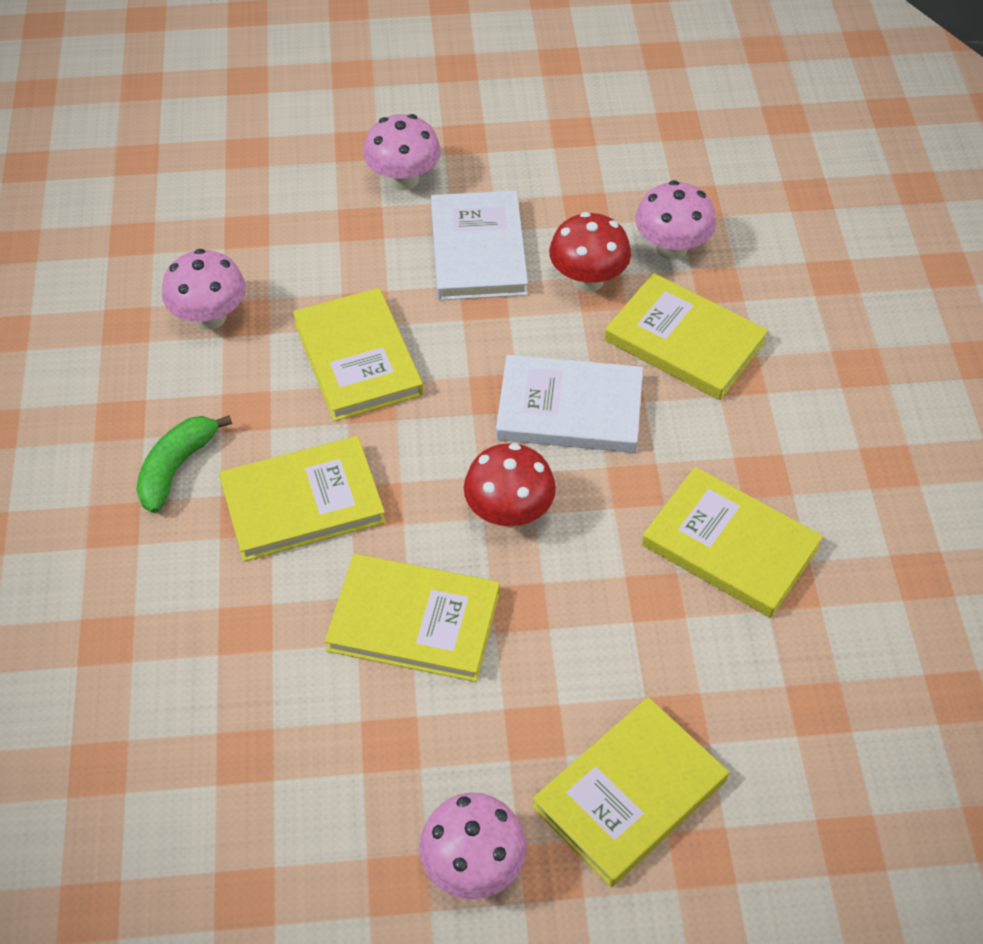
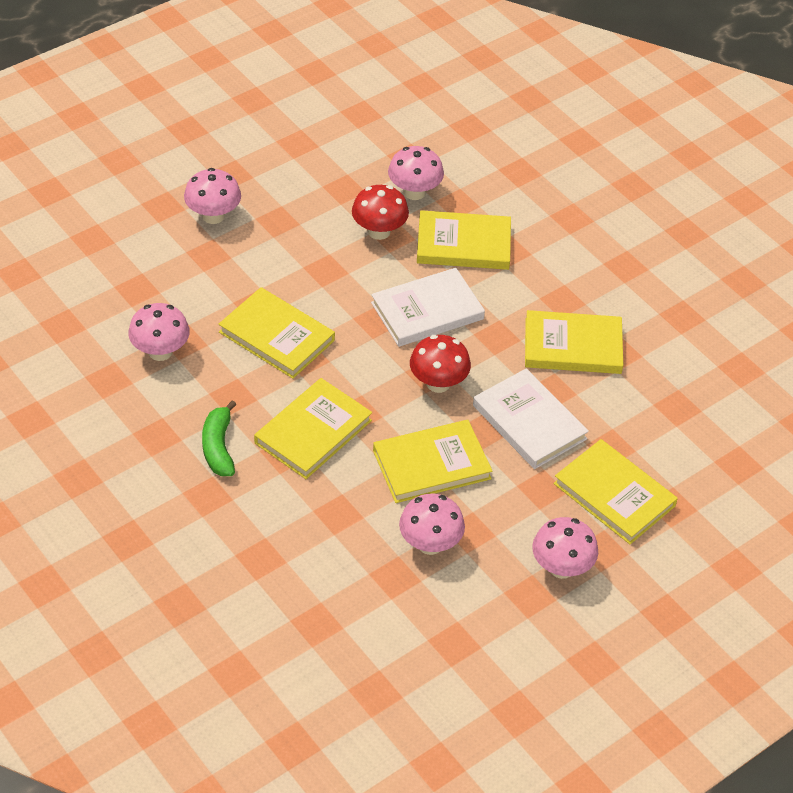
camera: 35 degrees left, 5 degrees down
(325, 733) = (430, 544): none -> pink mushroom
(477, 250) = (297, 241): white book -> white book (529, 422)
(630, 794) = (614, 494): yellow book -> yellow book turned 60 degrees counterclockwise

